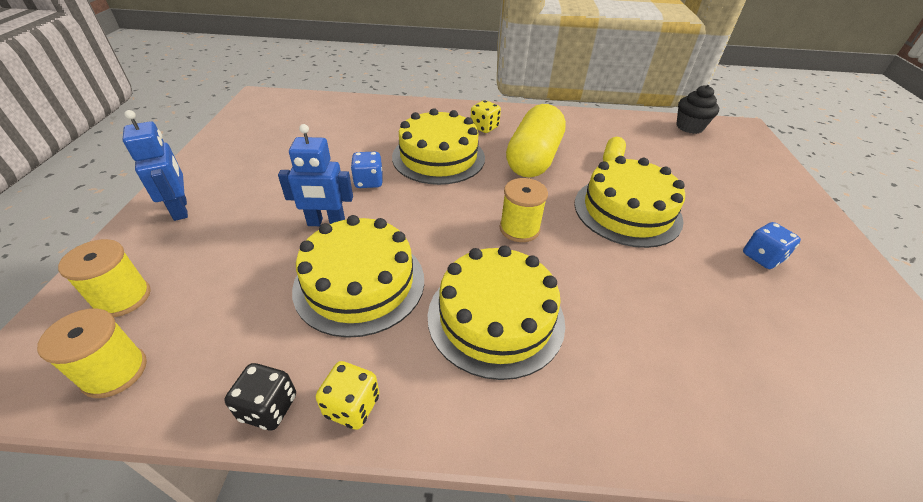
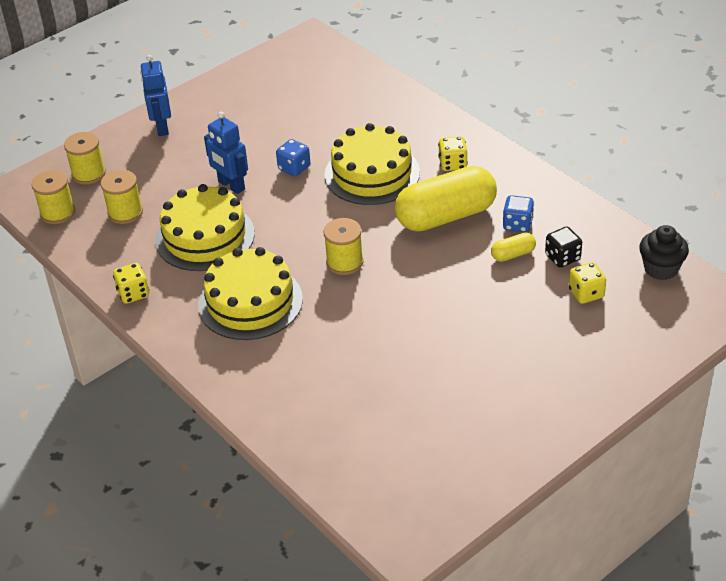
camera: 50 degrees right, 0 degrees up
(181, 209) = (162, 127): blue robot -> blue robot turned 150 degrees clockwise
(226, 313) = (125, 212): none -> yellow spool
(269, 407) = (101, 270): black dice -> black dice (562, 257)
(627, 211) = (444, 298): yellow cake -> none
(687, 159) = (586, 293): none -> yellow dice
(762, 257) = (483, 387): blue dice -> blue dice (517, 224)

